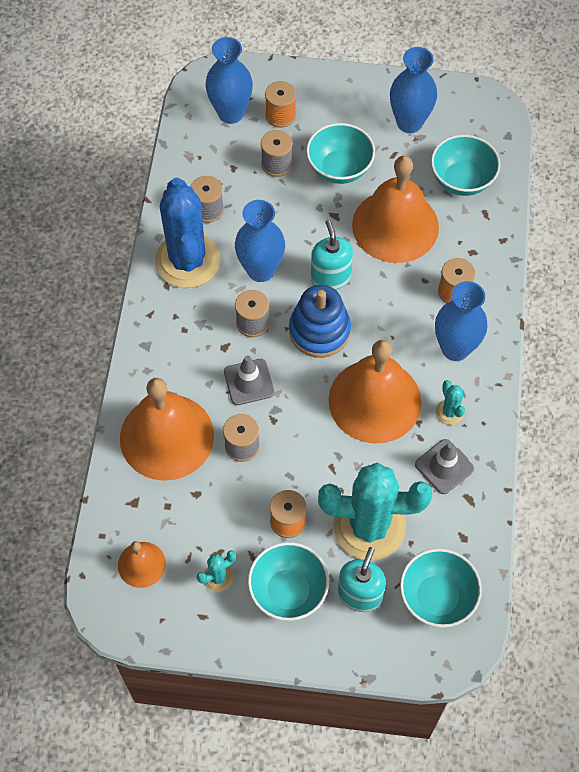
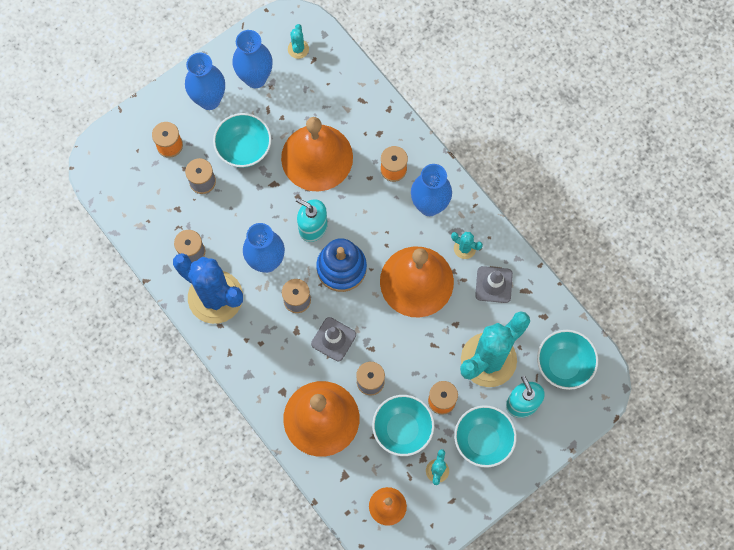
camera: 45 degrees left, 10 degrees up
(230, 113) = (136, 172): blue vase -> blue vase (209, 100)
(462, 180) = (326, 90): turquoise bowl -> turquoise bowl (402, 429)
(472, 129) = (298, 49): none -> turquoise cactus

